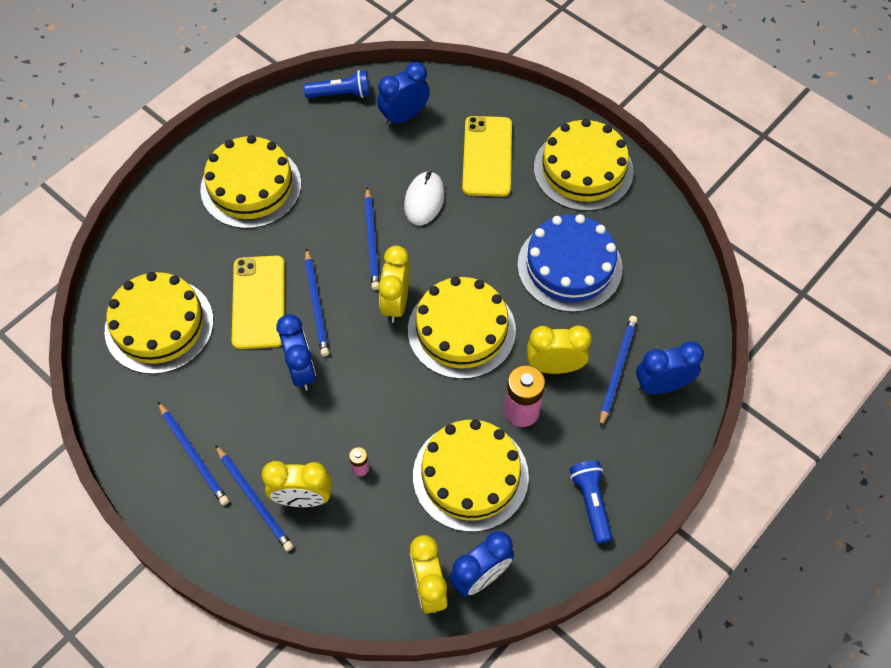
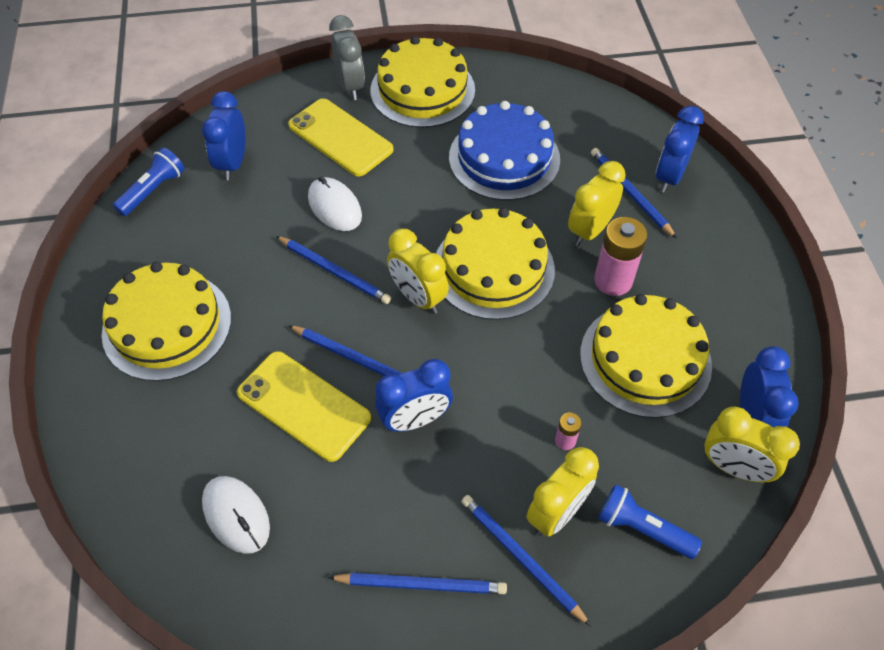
camera: 50 degrees left, 5 degrees down
(159, 325) = (236, 515): yellow cake -> white mouse
(254, 499) = (521, 558): blue pencil -> blue pencil turned 135 degrees counterclockwise
(301, 370) = (415, 419): blue clock -> blue clock turned 135 degrees clockwise
(541, 125) = (350, 86): none -> grey clock
(590, 502) = (740, 292): blue flashlight -> blue flashlight (642, 529)

